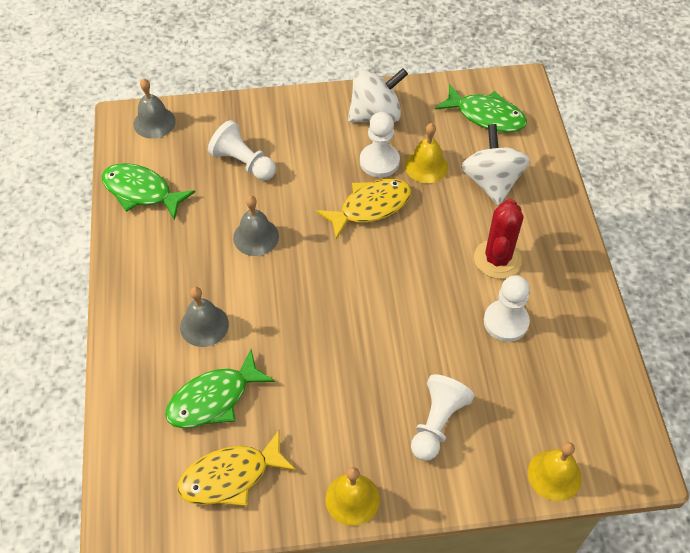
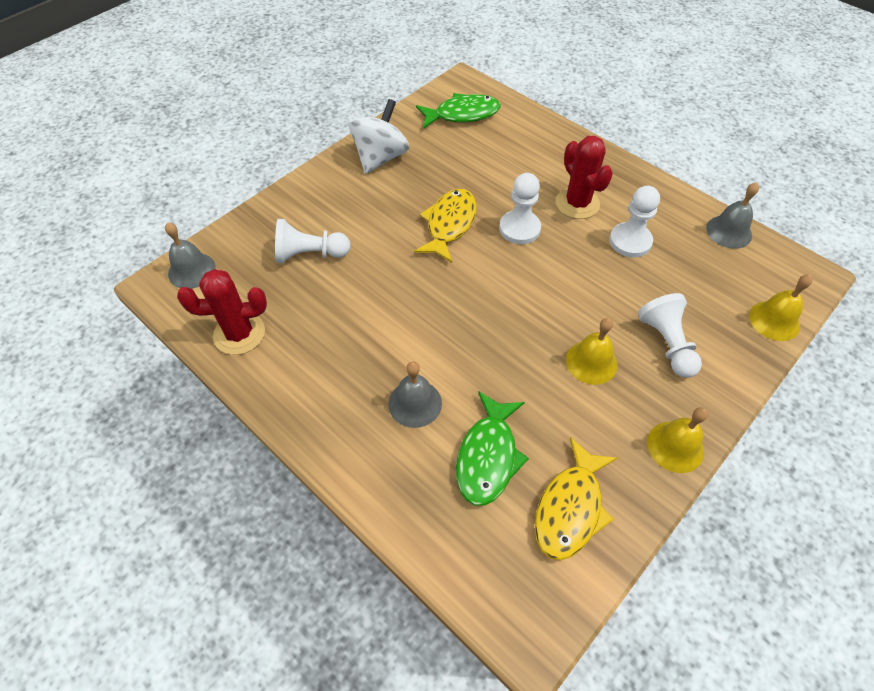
camera: 40 degrees left, 0 degrees up
(141, 192) = (239, 334): green fish -> red cactus
(256, 237) = (382, 304): grey bell -> grey bell (729, 231)
(379, 161) = (420, 188): white pawn -> white pawn (519, 229)
(426, 166) = (458, 171): yellow bell -> yellow bell (591, 362)
(491, 182) = (515, 155): white spinning top -> none

